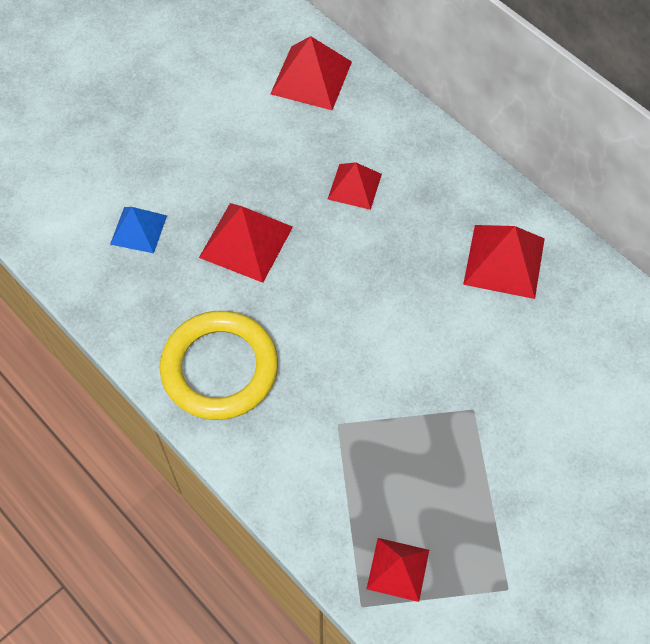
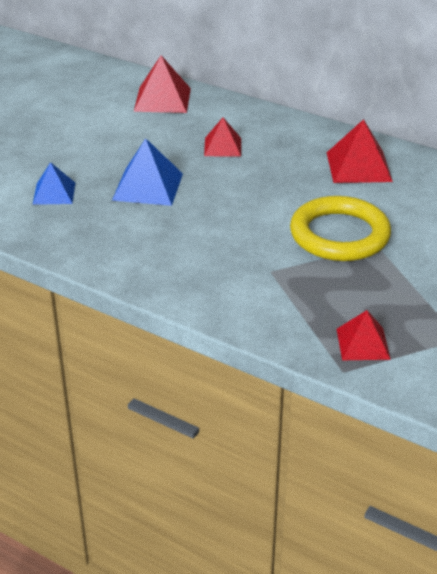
camera: 15 degrees left, 25 degrees down
(219, 368) = (156, 256): yellow ring -> yellow ring (339, 235)
(246, 241) = (147, 186): red pyramid -> blue pyramid

